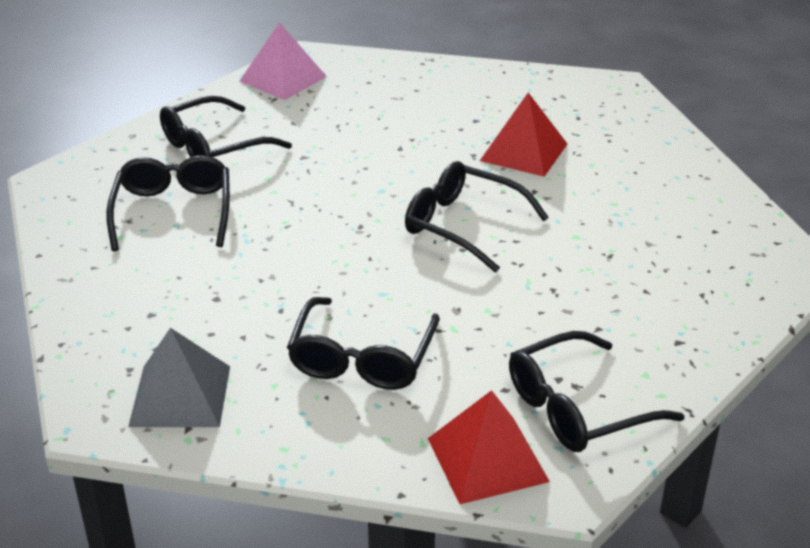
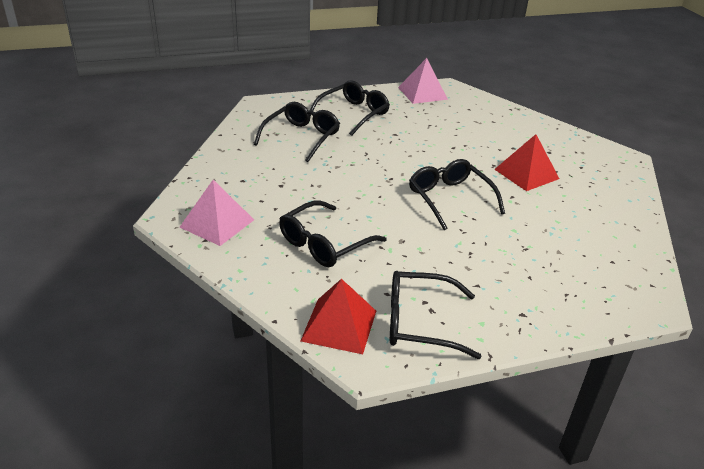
camera: 30 degrees right, 0 degrees up
(180, 396) = (217, 223): grey pyramid -> pink pyramid
(214, 147) = (353, 114): black glasses -> black glasses turned 135 degrees clockwise

